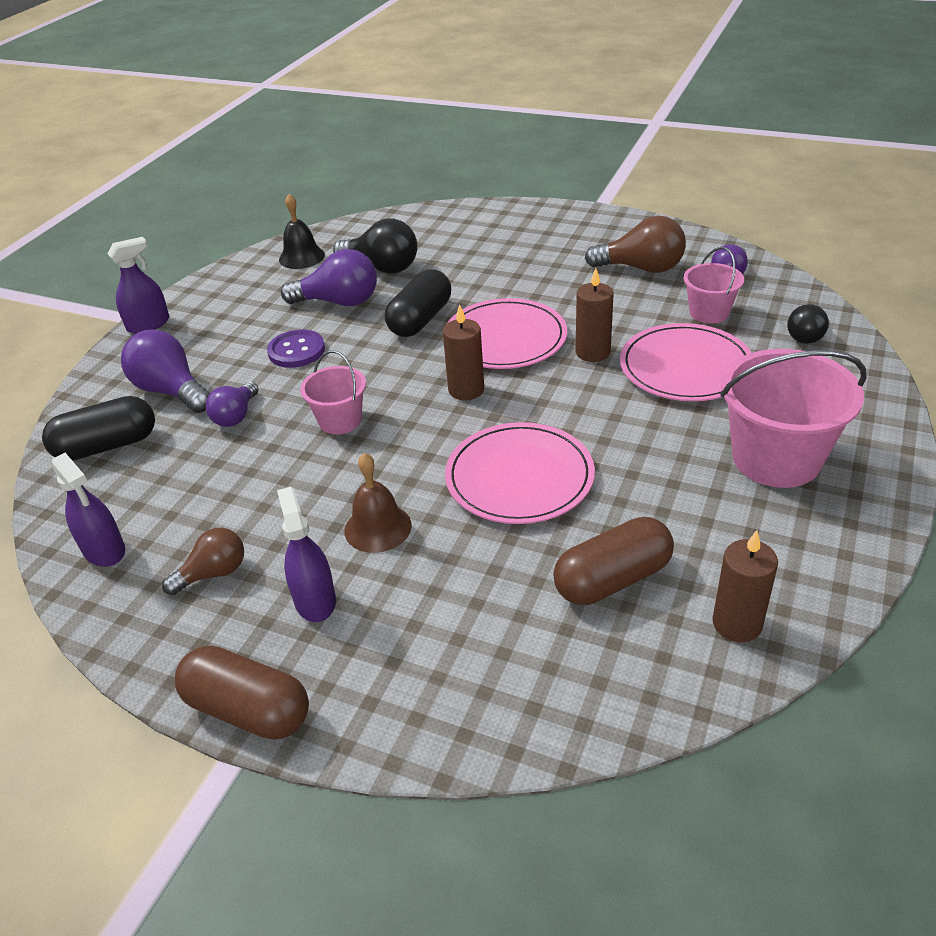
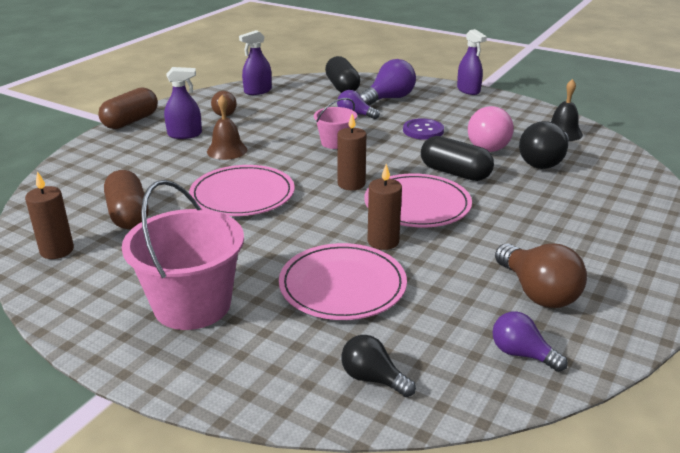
camera: 95 degrees right, 10 degrees down
(339, 302) = (488, 145): purple light bulb -> pink light bulb
(641, 268) = (537, 292): brown light bulb -> brown light bulb turned 45 degrees counterclockwise
(709, 313) = (435, 319): pink bucket -> none

